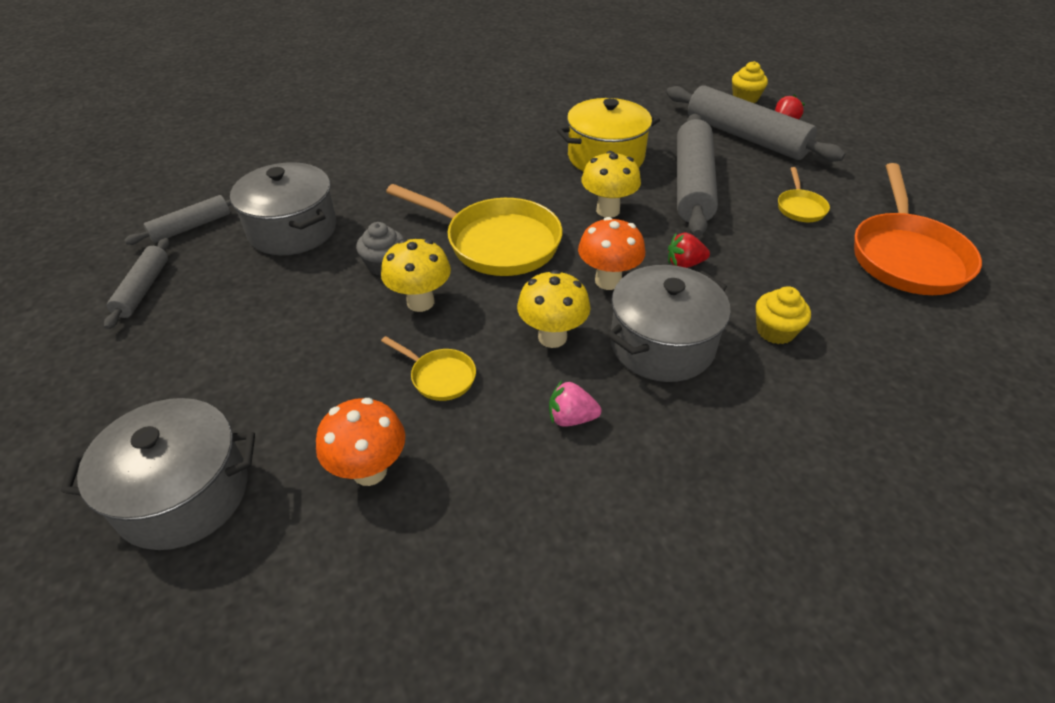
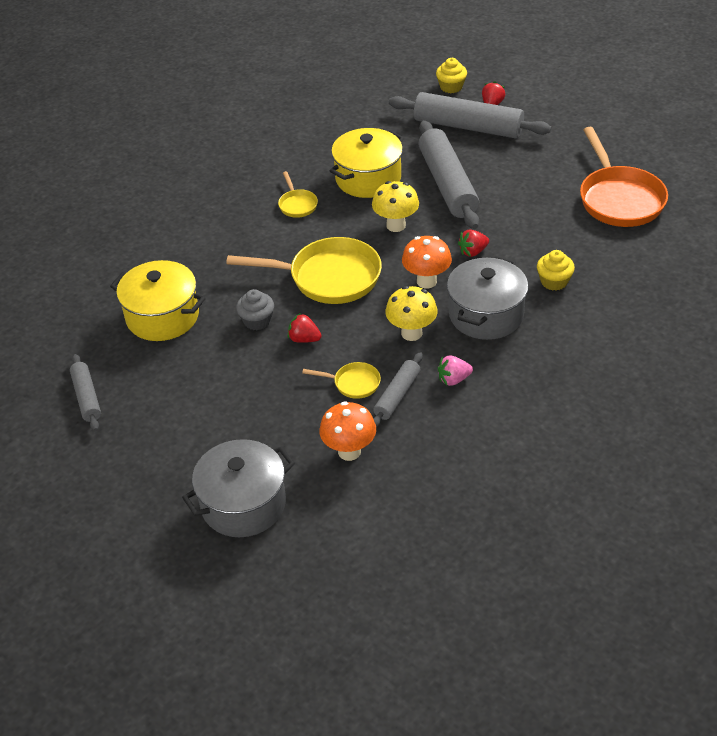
camera: 20 degrees left, 0 degrees up
(191, 227) = (76, 340): grey rolling pin -> grey rolling pin (397, 395)
(293, 230) = (162, 316): grey pot -> yellow pot
(420, 302) = (304, 339): yellow mushroom -> red strawberry
(800, 207) = (534, 180): yellow pan -> yellow pan (297, 205)

